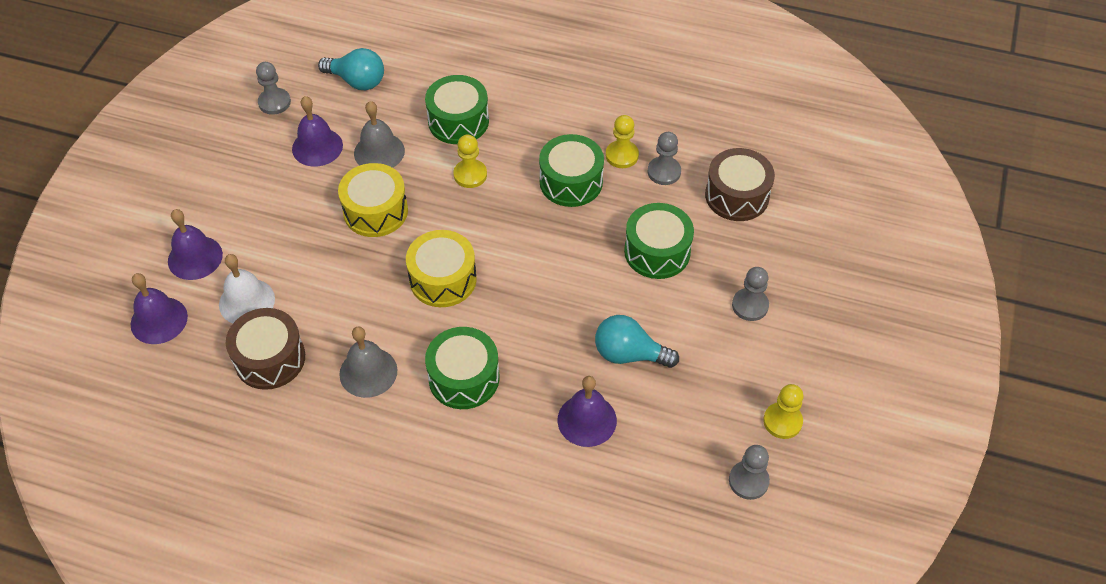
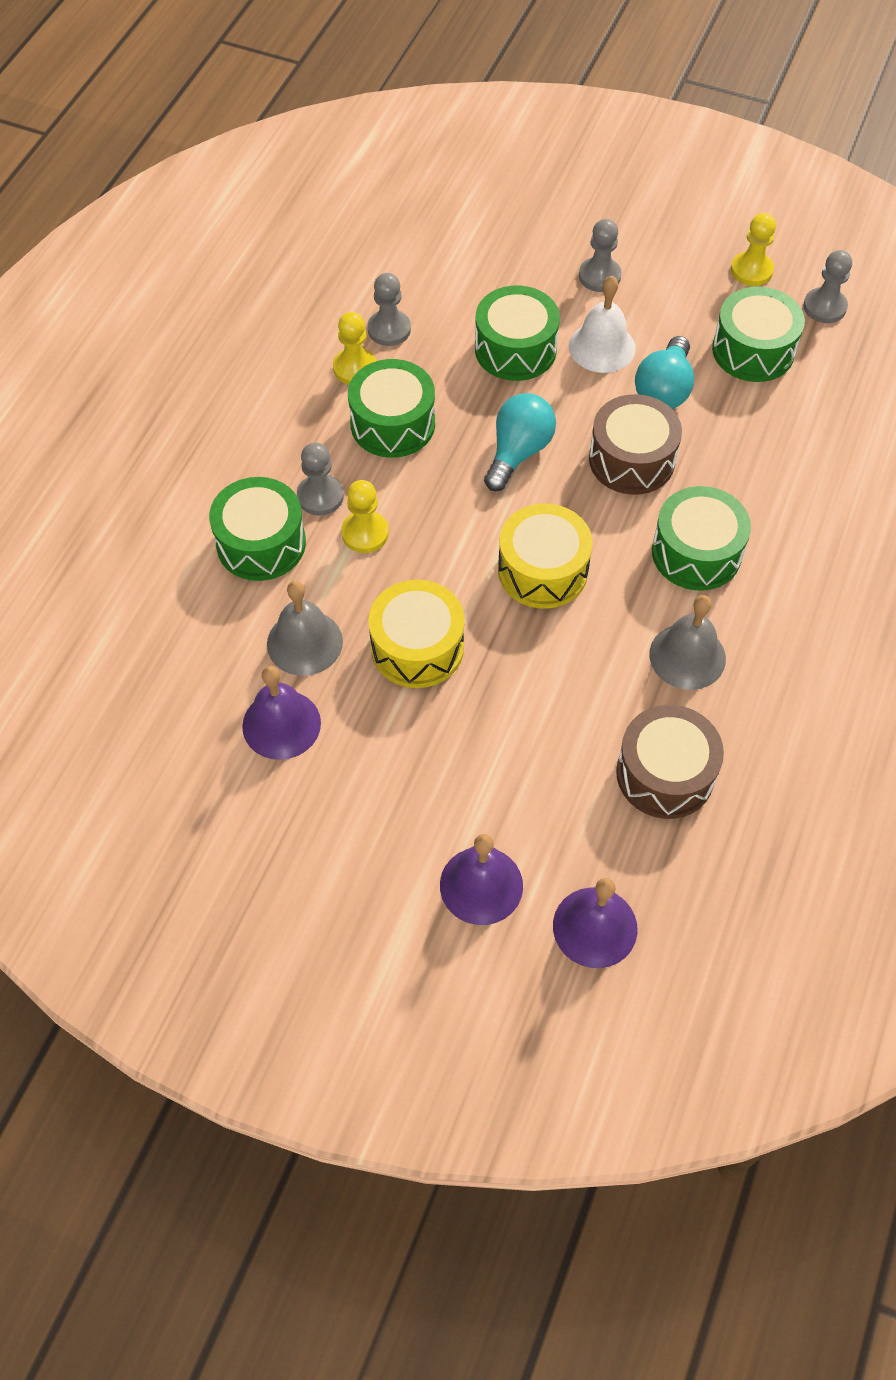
camera: 85 degrees left, 5 degrees up
(247, 301) = (567, 808): white bell -> white bell (602, 347)
(274, 102) = (174, 788): grey pawn -> grey pawn (320, 496)
(357, 81) = (152, 671): turquoise light bulb -> turquoise light bulb (518, 452)
(587, 420) = (754, 436): purple bell -> none
(684, 421) = (753, 350): none -> green drum
(737, 196) = (436, 266): brown drum -> brown drum (631, 460)

